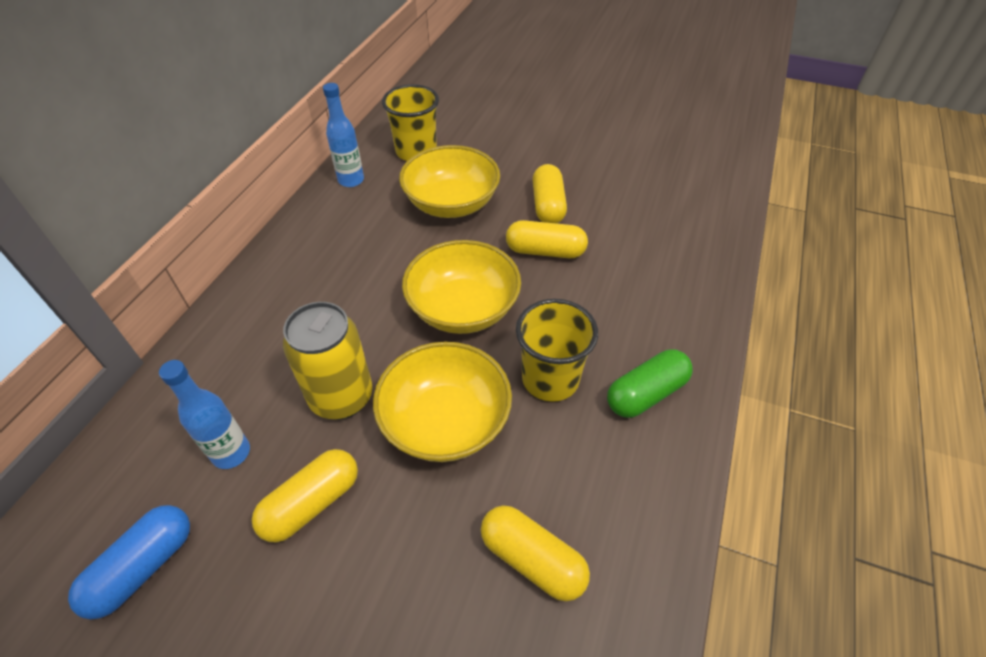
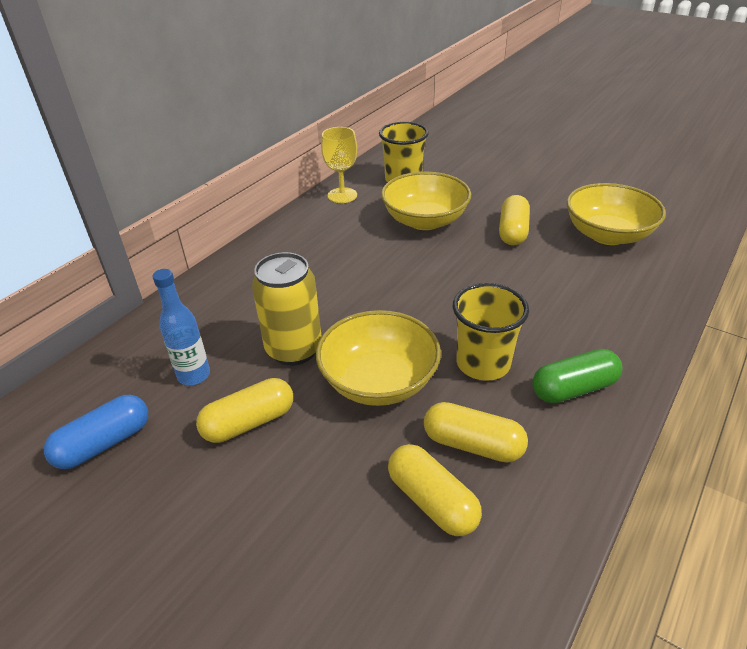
camera: 15 degrees right, 10 degrees down
(351, 180) = (342, 195): blue bottle -> yellow goblet
(463, 308) = (416, 299): yellow bowl -> yellow bowl (607, 235)
(545, 251) = (502, 265): yellow capsule -> yellow capsule (473, 444)

